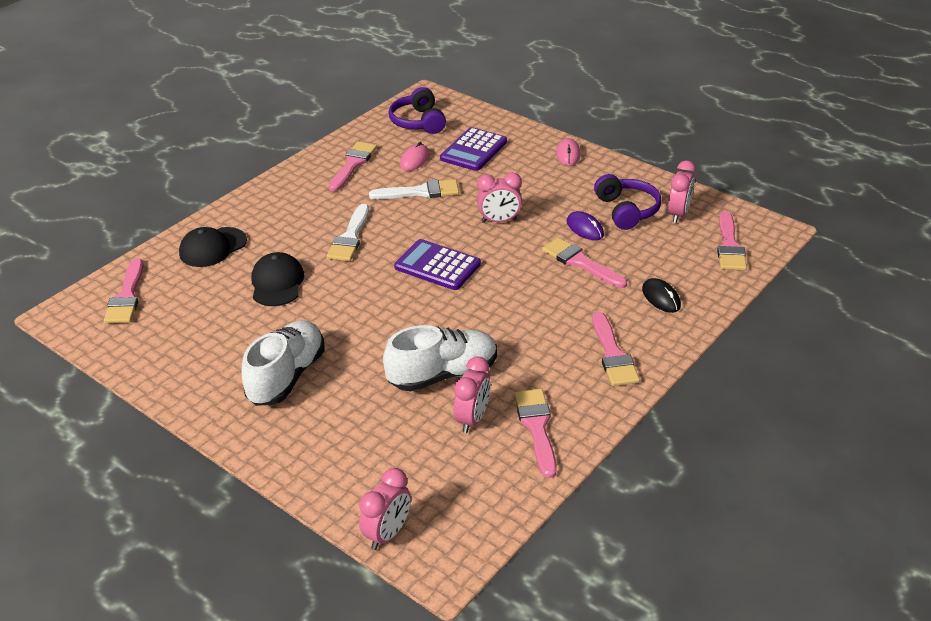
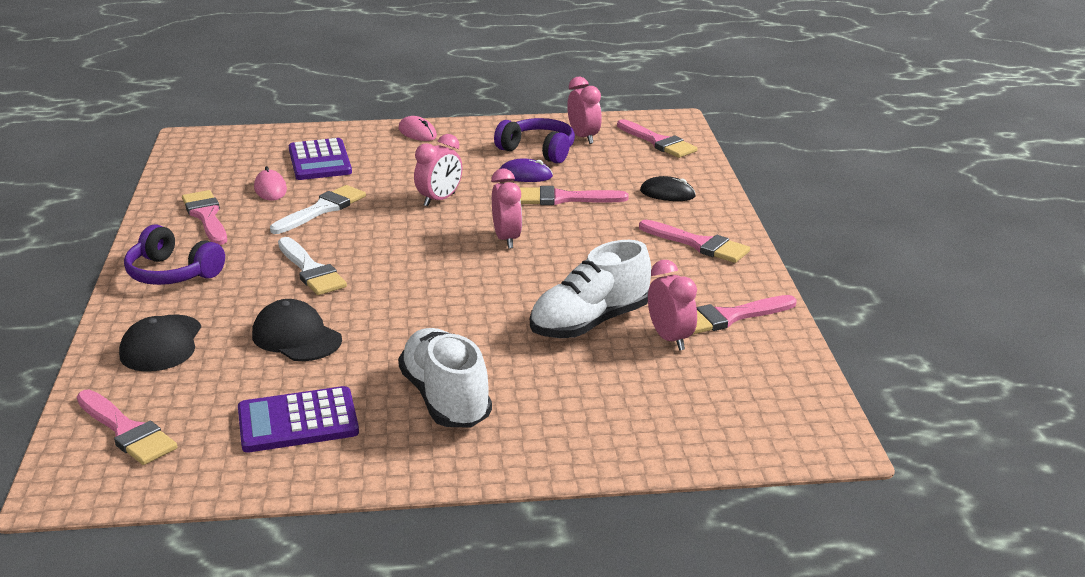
camera: 45 degrees left, 10 degrees down
(387, 534) = (748, 451): pink clock -> pink clock (507, 239)
(418, 122) = (219, 160): purple headphones -> purple headphones (172, 273)
(437, 265) = (441, 253): purple calculator -> purple calculator (298, 421)
(443, 374) = (589, 323): white shoe -> white shoe turned 150 degrees counterclockwise
(537, 427) = (729, 317): pink brush -> pink brush turned 60 degrees counterclockwise

